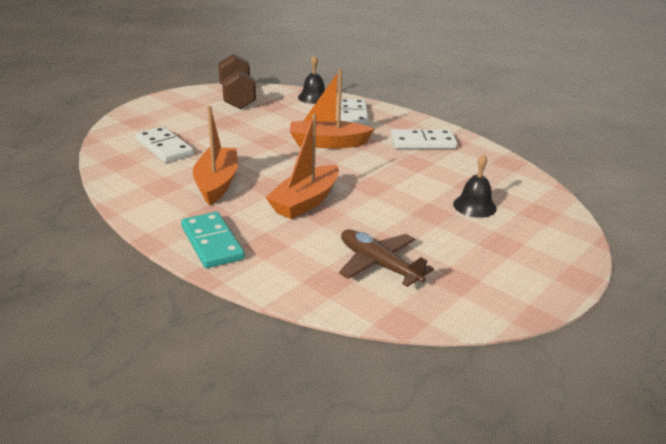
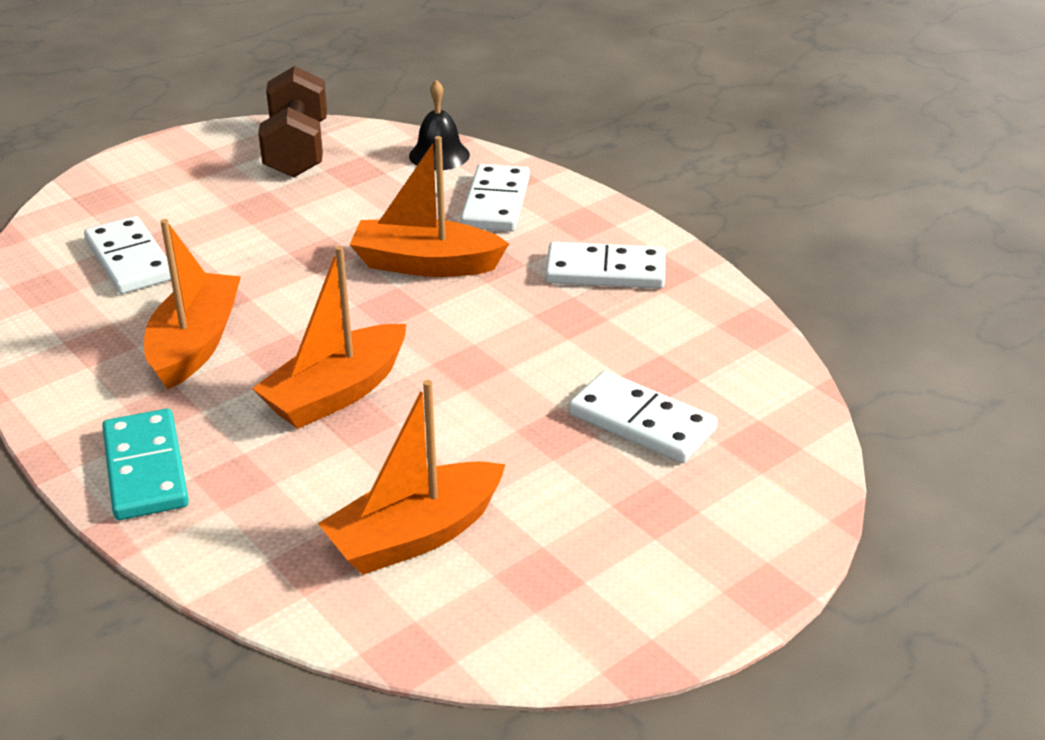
camera: 10 degrees right, 5 degrees up
(378, 264) = (415, 535): brown plane -> orange boat
(474, 206) = (642, 422): black bell -> white domino

